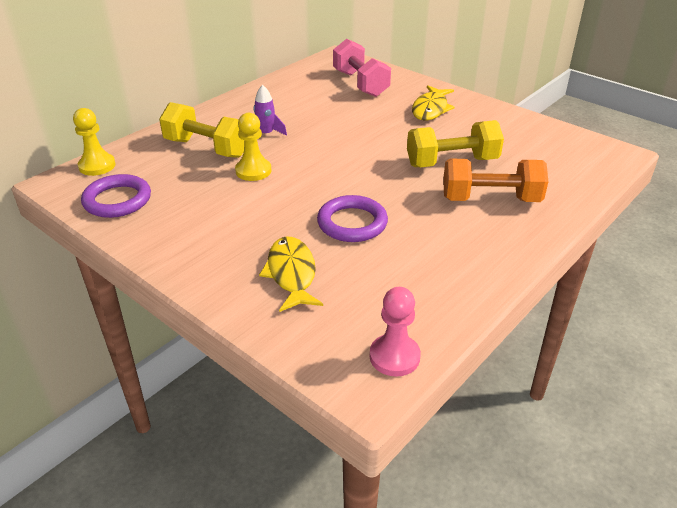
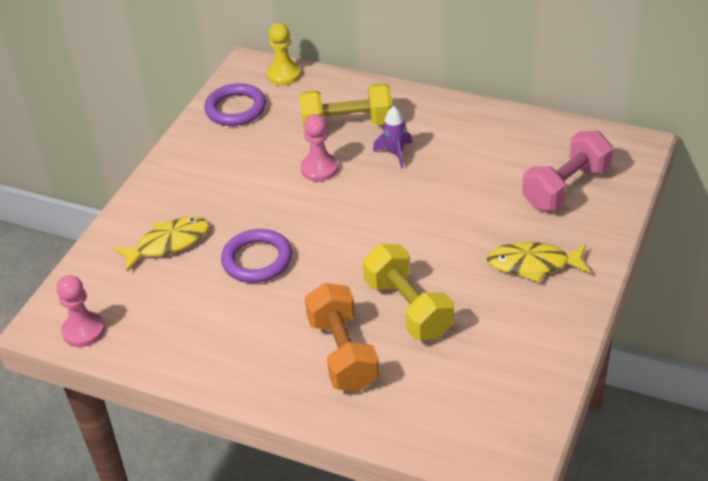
camera: 75 degrees right, 5 degrees up
(207, 148) = (347, 125): yellow dumbbell -> yellow dumbbell turned 75 degrees clockwise
(253, 171) = (319, 169): yellow pawn -> pink pawn

